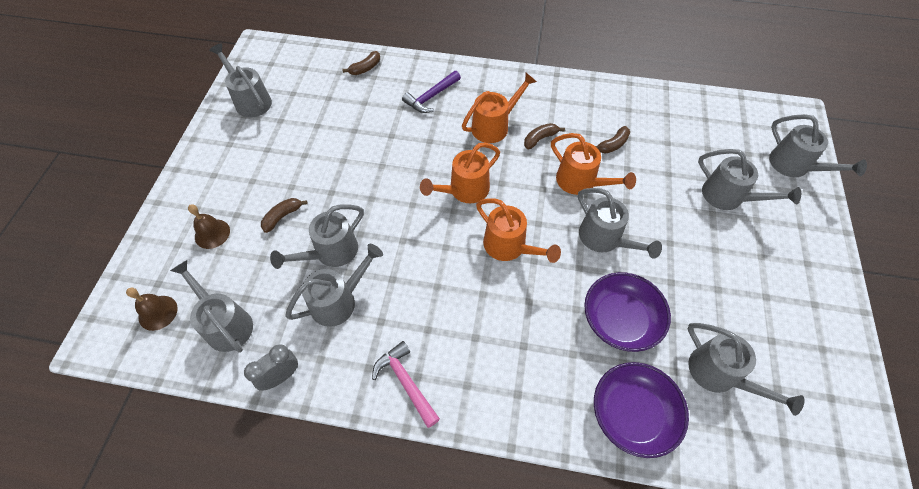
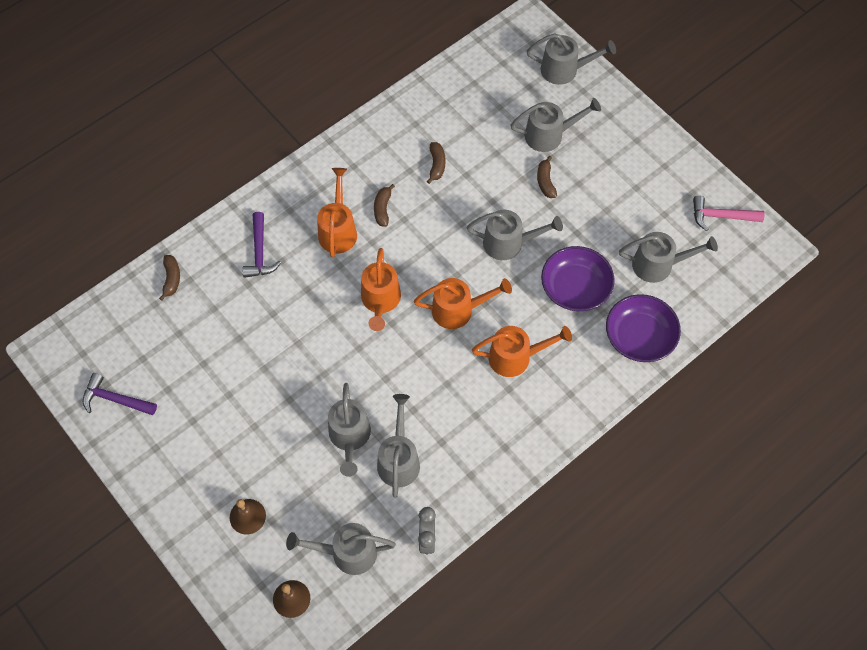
camera: 50 degrees left, 5 degrees up
(250, 100) = (115, 399): grey watering can -> purple hammer
(282, 216) = (280, 452): brown banana -> brown banana (545, 181)
(406, 382) = (503, 457): pink hammer -> pink hammer (721, 216)
(581, 182) = (449, 216): orange watering can -> orange watering can (516, 357)

